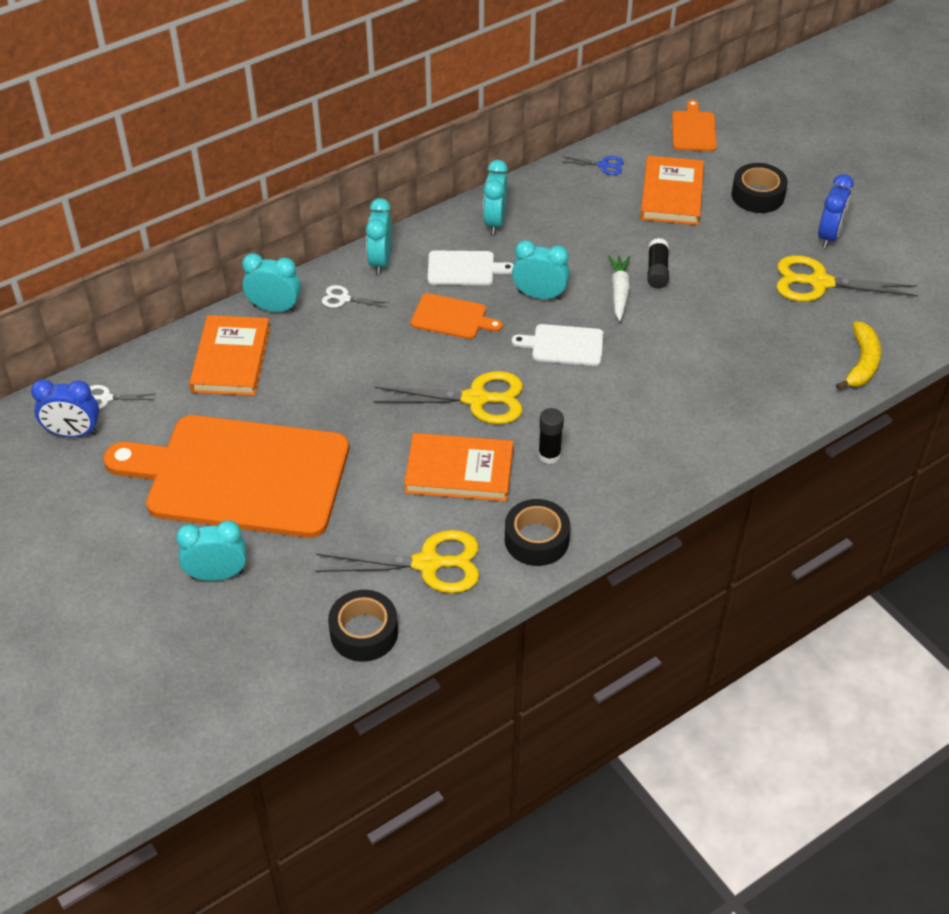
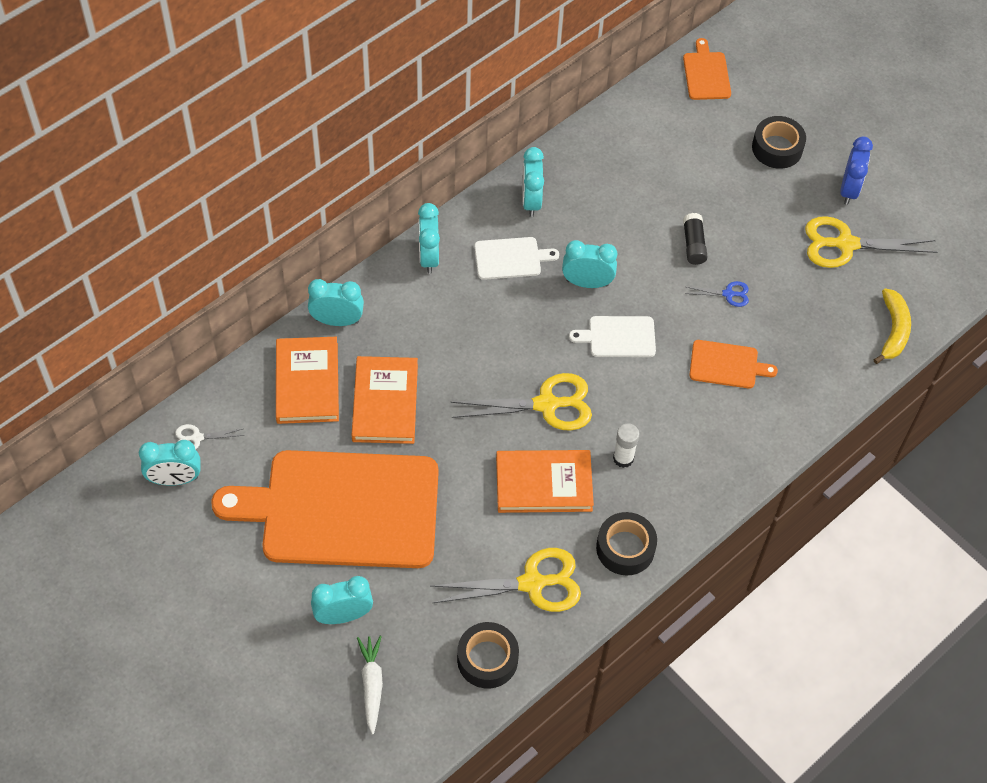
camera: 10 degrees left, 10 degrees up
(73, 433) = (175, 479): blue clock -> turquoise clock
(344, 299) = (401, 304): white scissors -> none
(452, 317) = (508, 315): orange cutting board -> orange cutting board (727, 365)
(549, 455) = (623, 458): black glue stick -> white glue stick
(603, 165) = (625, 124): blue scissors -> blue scissors (728, 294)
(619, 292) = (661, 271): white carrot -> white carrot (372, 685)
(671, 194) = (695, 154): orange book -> orange book (385, 402)

